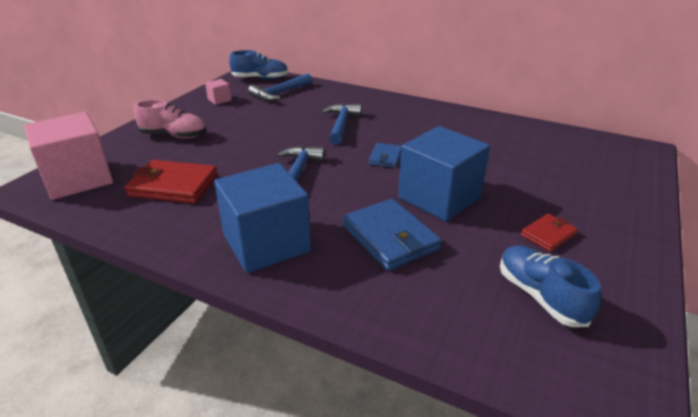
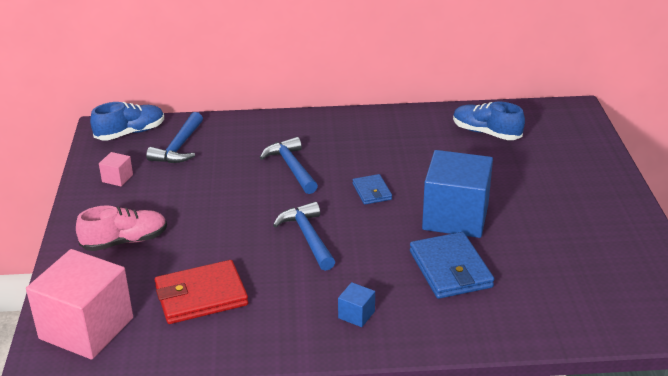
camera: 30 degrees left, 0 degrees up
(266, 243) = (356, 314): blue cube -> blue cube, size x0.41
(390, 237) = (450, 269): blue wallet -> blue wallet turned 45 degrees clockwise
(540, 296) = (593, 272): blue shoe -> blue shoe (486, 133)
(548, 234) = (562, 220): red wallet -> none

